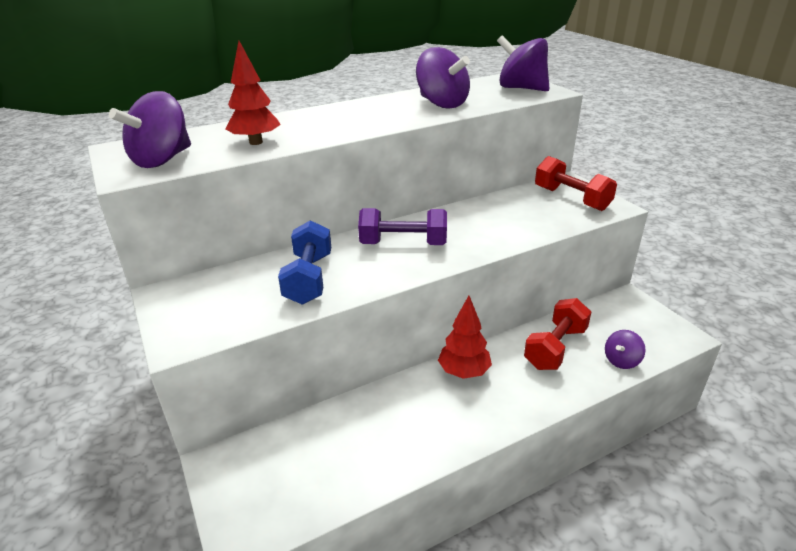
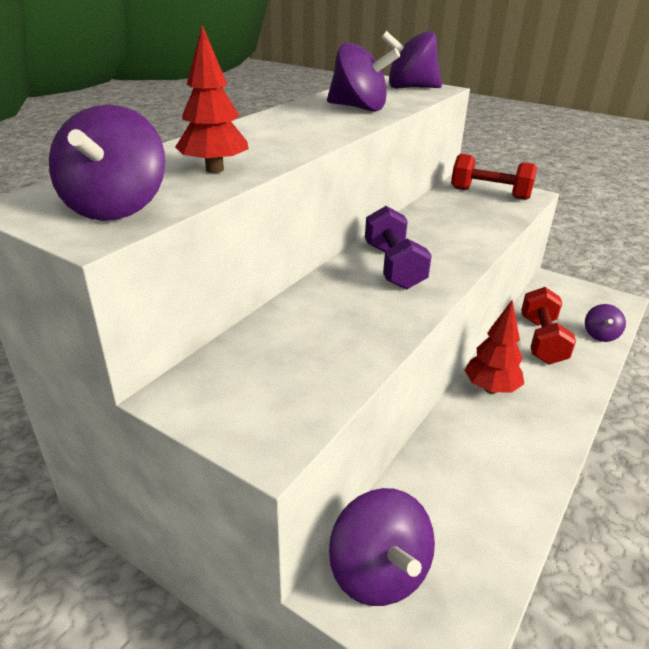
camera: 30 degrees left, 0 degrees up
(250, 465) = (378, 573): none -> purple spinning top
(309, 279) = (339, 327): blue dumbbell -> none
(403, 244) = (393, 266): purple dumbbell -> purple dumbbell turned 75 degrees counterclockwise

